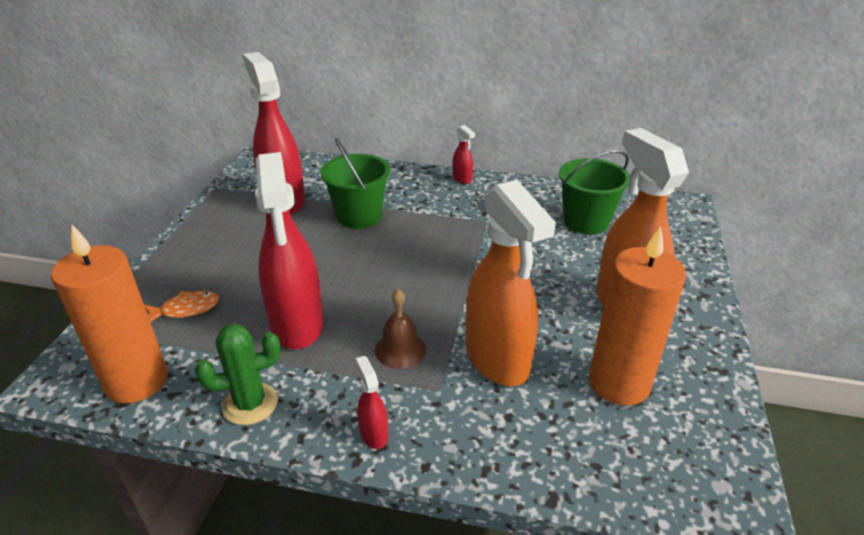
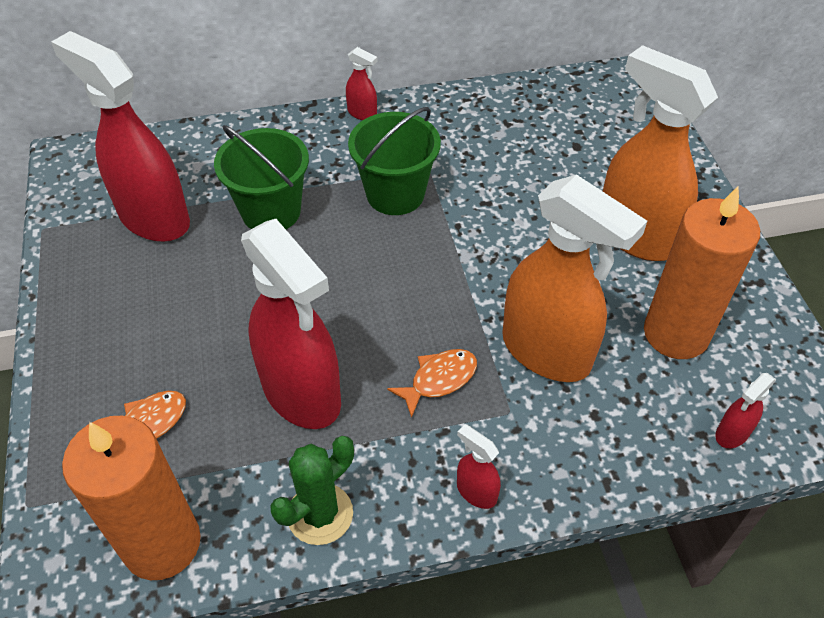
camera: 25 degrees left, 15 degrees up
(400, 349) = (439, 380): brown bell -> orange fish
(586, 221) = (538, 134): green bucket -> green bucket (395, 194)
(625, 476) = (732, 434): none -> red spray bottle

